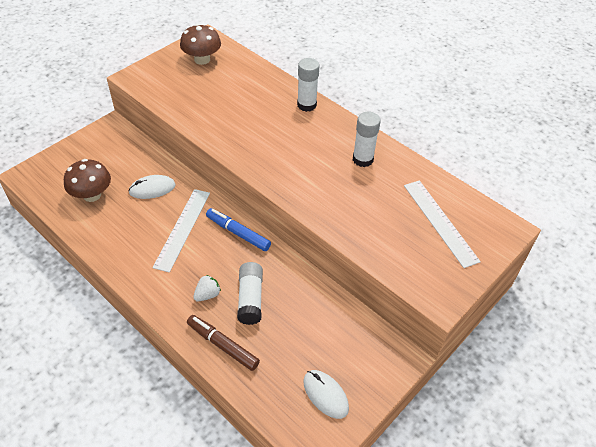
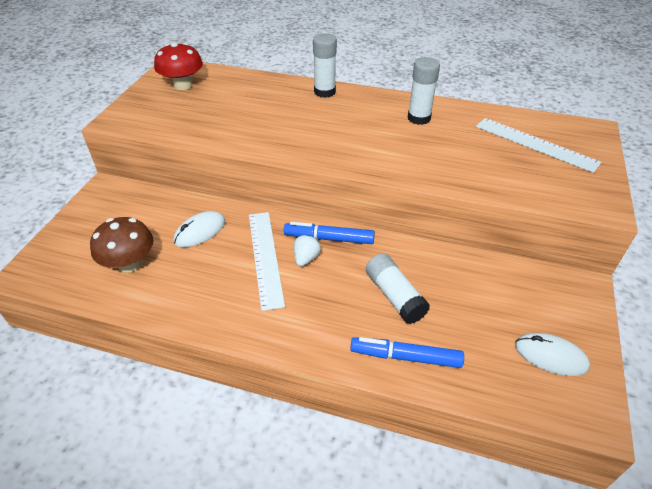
camera: 25 degrees left, 5 degrees down
(202, 59) = (183, 85): brown mushroom -> red mushroom
(207, 295) = (346, 312): white strawberry -> white strawberry (306, 258)
(222, 345) = (405, 357): brown marker -> blue marker

